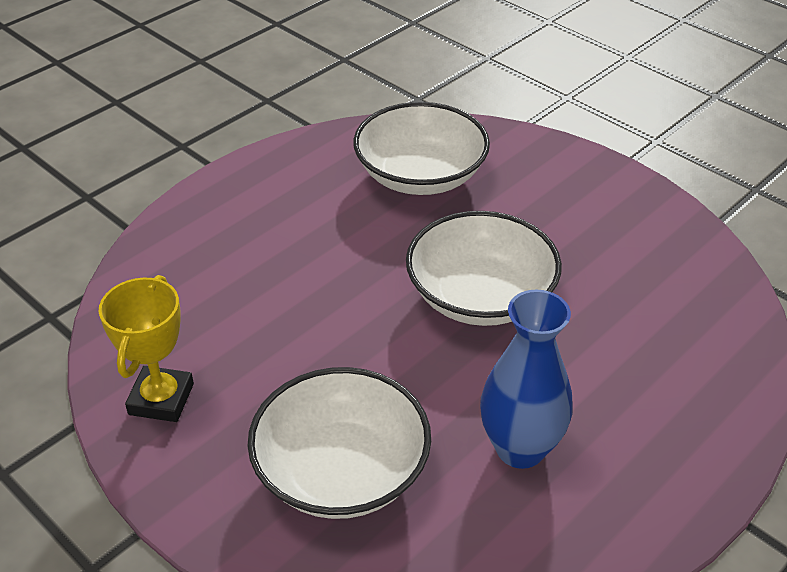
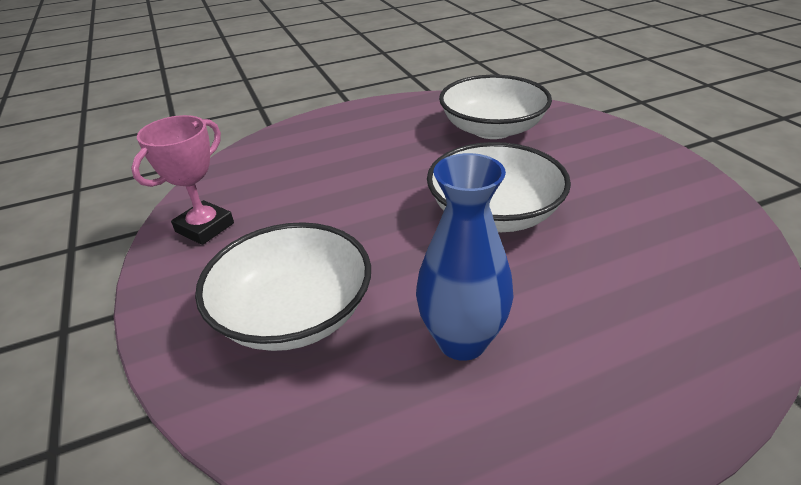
camera: 25 degrees right, 5 degrees down
(161, 399) = (205, 227): yellow trophy -> pink trophy

